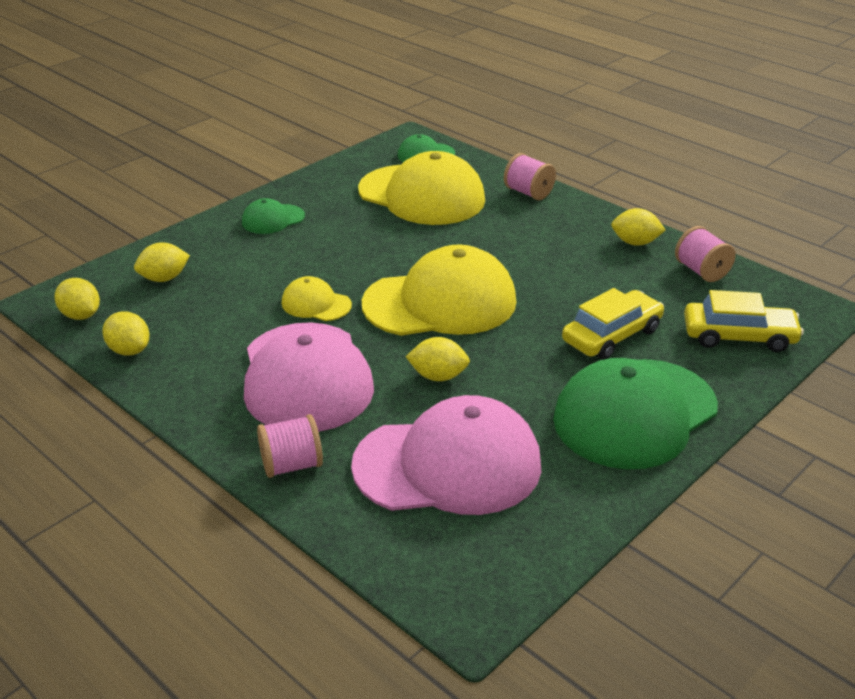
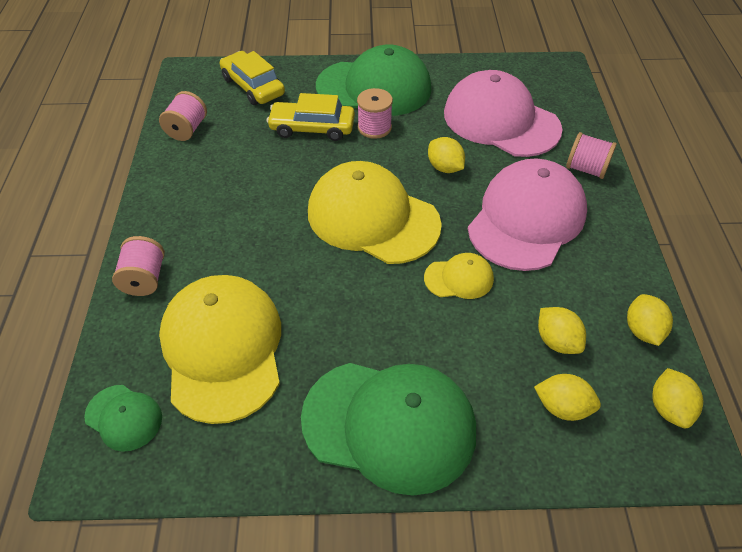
camera: 135 degrees left, 15 degrees up
(273, 219) = (390, 424): green cap -> green cap, size x2.15
(316, 304) = (459, 278): yellow cap -> yellow cap turned 75 degrees counterclockwise
(560, 372) = (374, 127): none -> pink spool
(635, 243) = (176, 175): yellow lemon -> yellow lemon (557, 341)

